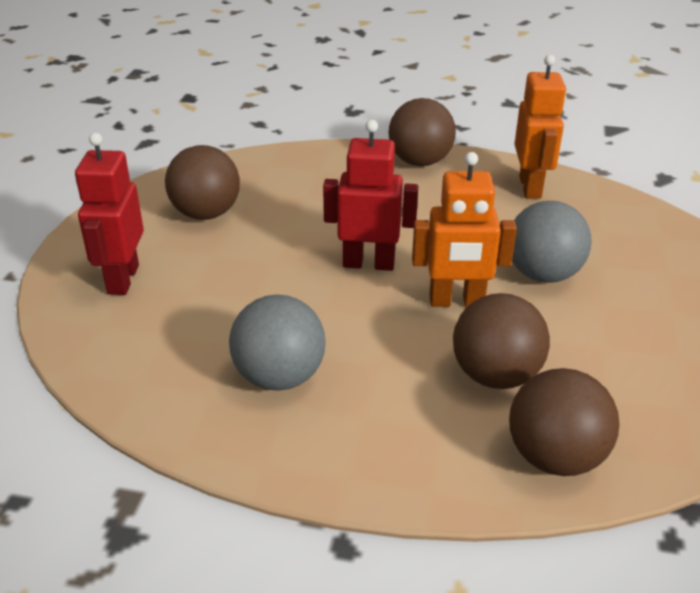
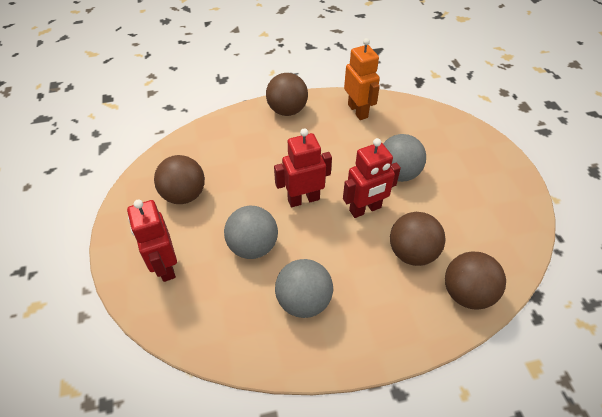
camera: 25 degrees left, 15 degrees up
(255, 294) = (253, 246): none -> grey ball
(456, 302) = (365, 209): orange robot -> red robot

